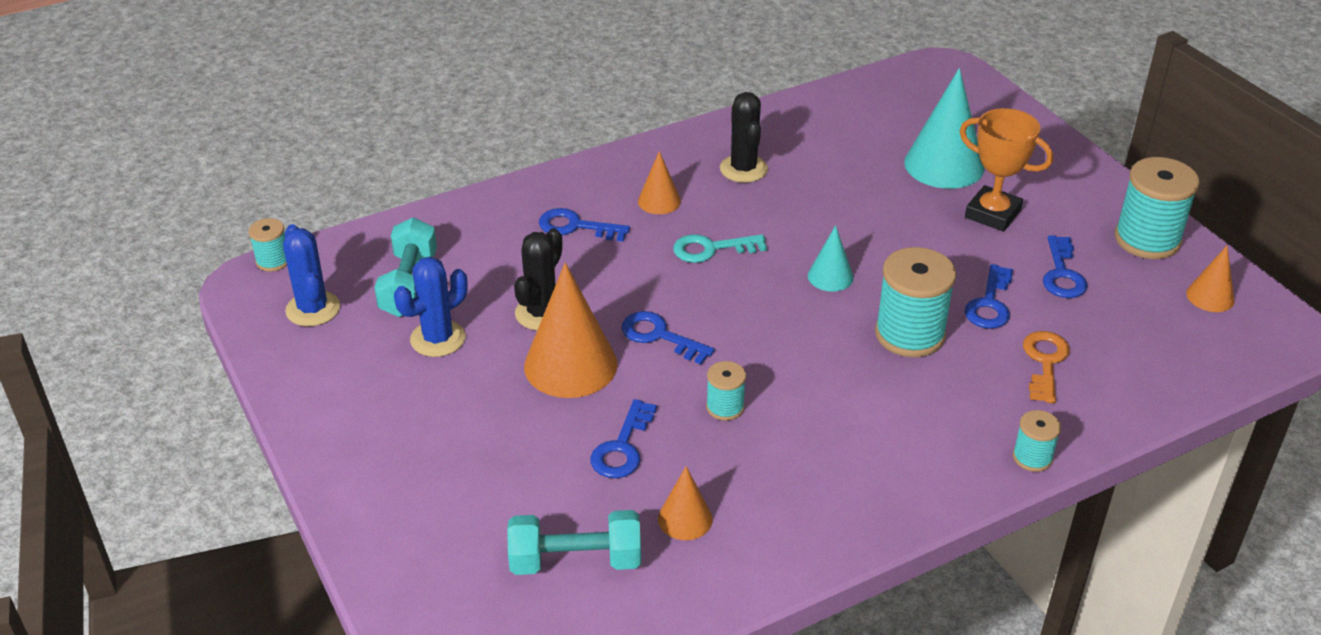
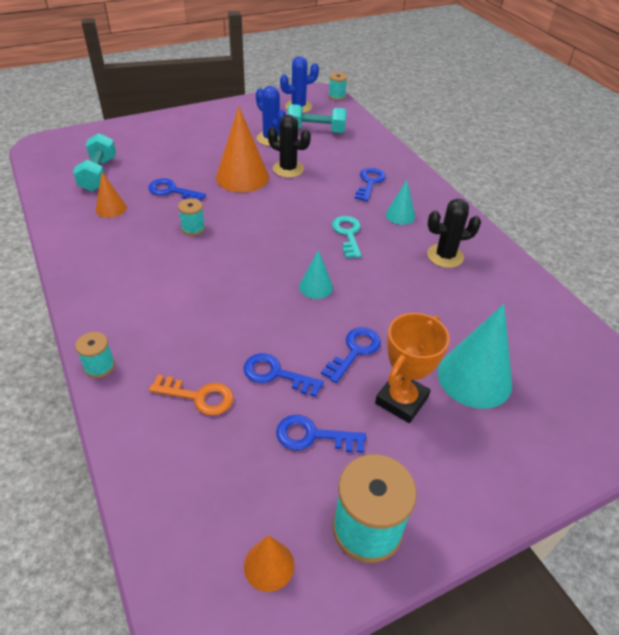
camera: 90 degrees right, 5 degrees up
(659, 201) = (400, 215): orange cone -> turquoise cone
(659, 336) = (262, 208): blue key -> blue key (355, 351)
(909, 334) = (246, 320): turquoise spool -> none

